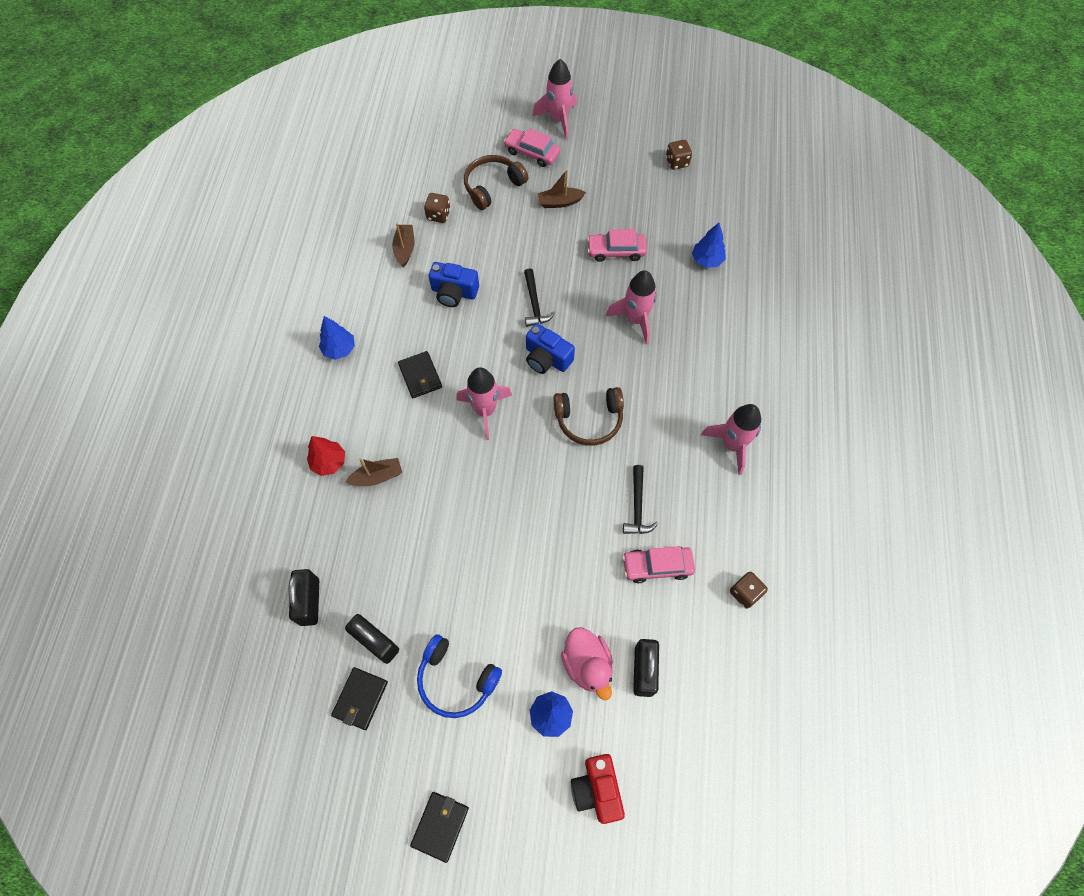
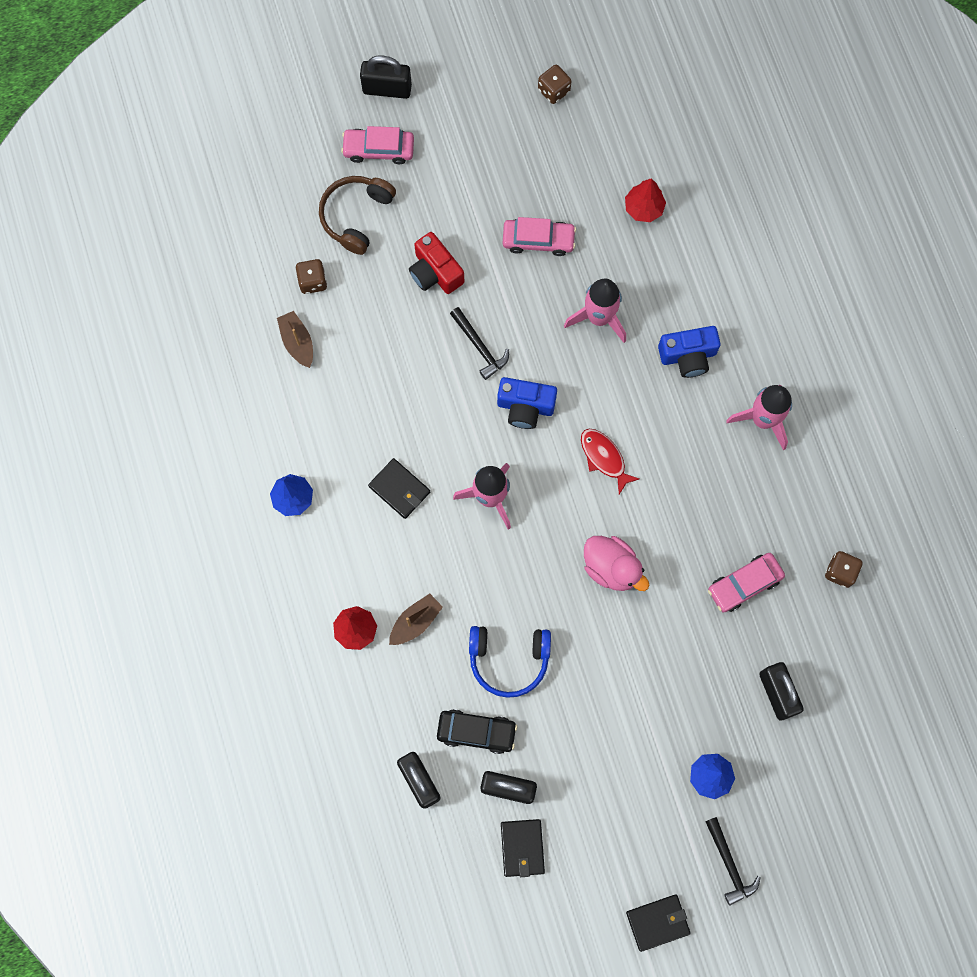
camera: 25 degrees left, 10 degrees up
(376, 584) = (476, 732): none -> black car
(440, 826) = (658, 922): black wallet -> black wallet turned 75 degrees clockwise
(454, 292) = (383, 372): blue camera -> blue camera (688, 356)
(456, 680) = (604, 786): blue headphones -> blue headphones (509, 660)
(558, 119) = (387, 89): pink rocket -> black padlock
(560, 202) = (444, 203): brown boat -> none
(587, 664) = (722, 713): pink duck -> pink duck (611, 568)
(589, 420) = (604, 458): brown headphones -> red fish
(597, 789) = (783, 822): red camera -> red camera (435, 272)
(616, 251) = (538, 240): pink car -> pink car turned 150 degrees counterclockwise
(637, 506) = (697, 530): black hammer -> black hammer (729, 864)
(706, 260) = (643, 208): blue tree -> red tree

